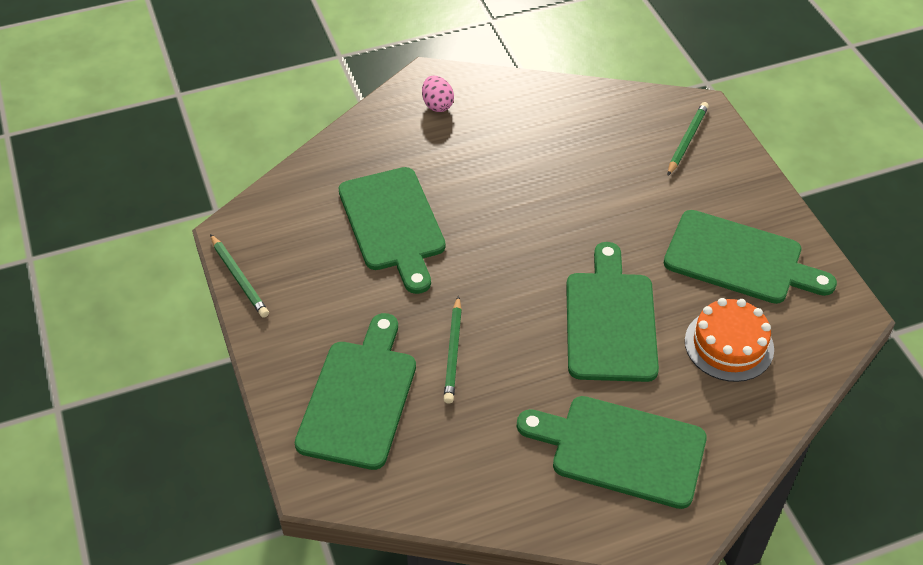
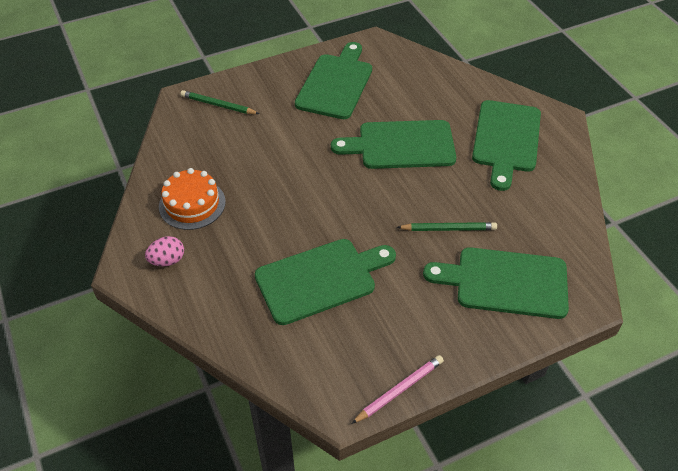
camera: 95 degrees left, 0 degrees up
(239, 278) = (400, 390): green pencil -> pink pencil
(729, 345) = (410, 91): orange cake -> orange cake (192, 204)

